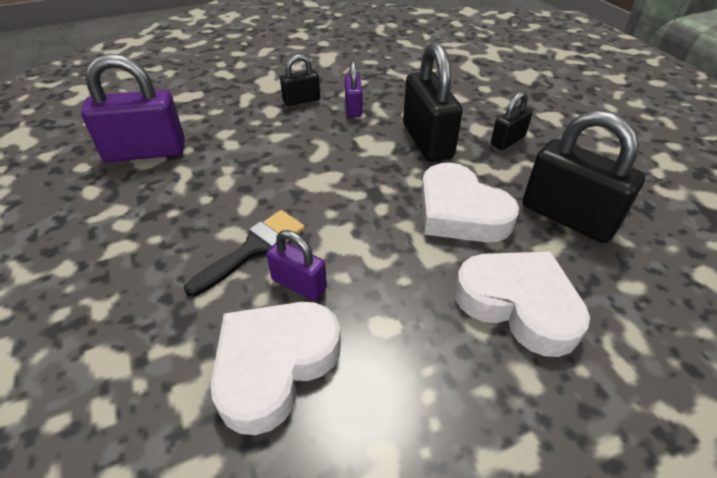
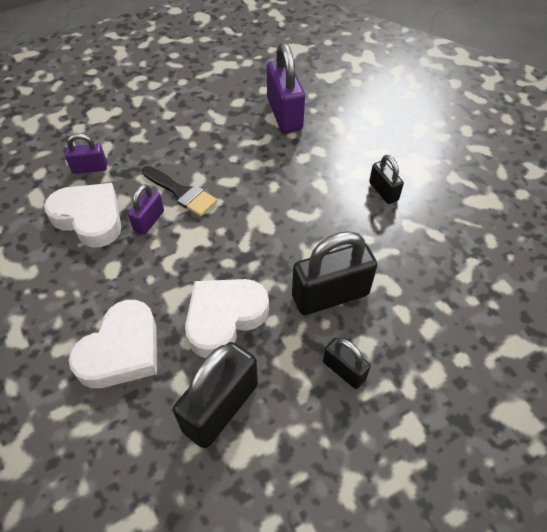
camera: 85 degrees right, 10 degrees up
(353, 108) = (379, 232): purple padlock -> purple padlock (90, 168)

